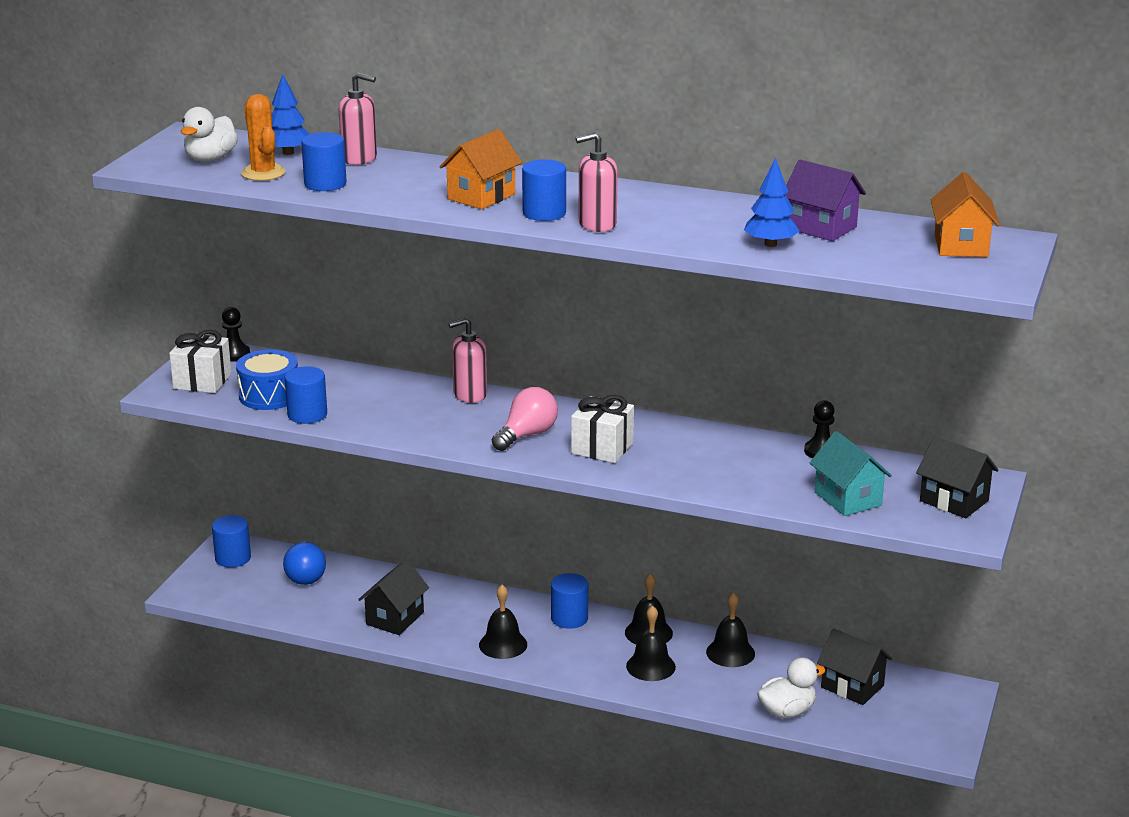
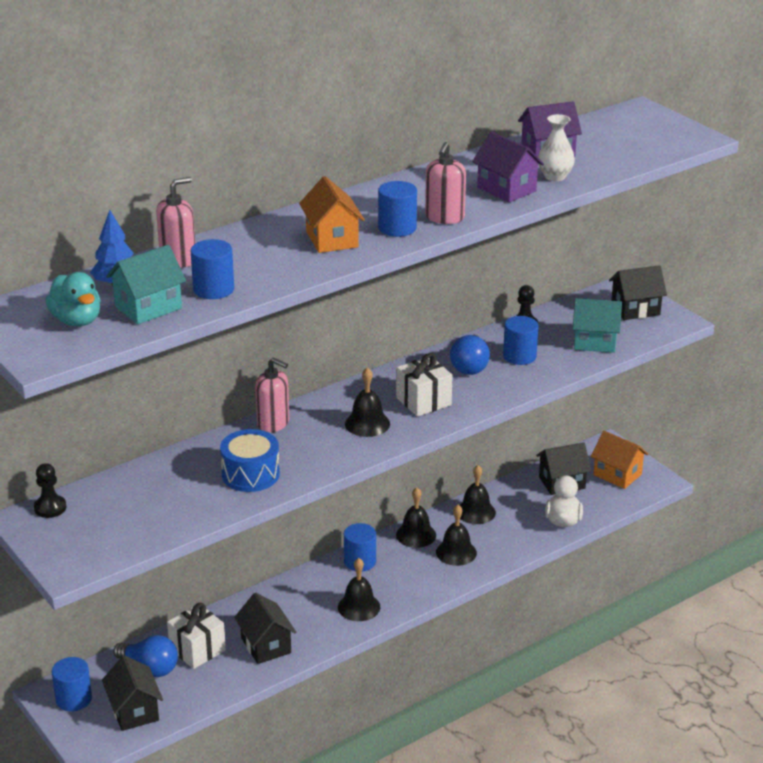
camera: 55 degrees left, 5 degrees up
(202, 381) = (78, 541): white gift -> white gift (197, 649)
(210, 159) = (77, 320): white duck -> turquoise duck
(246, 591) = (134, 711): none -> black house
(263, 173) = (148, 307): orange cactus -> turquoise house
(269, 395) = (151, 516): blue drum -> blue drum (250, 474)
(307, 414) = (209, 509): blue cylinder -> blue cylinder (519, 356)
(470, 395) = (273, 423): pink soap dispenser -> pink soap dispenser turned 75 degrees counterclockwise
(527, 435) = (367, 423): pink light bulb -> black bell
(698, 449) = (470, 366): none -> blue light bulb
(703, 232) = (506, 189): none -> purple house
(770, 244) = (555, 176): blue tree -> white vase
(961, 245) = (629, 126): orange house -> orange house (617, 474)

